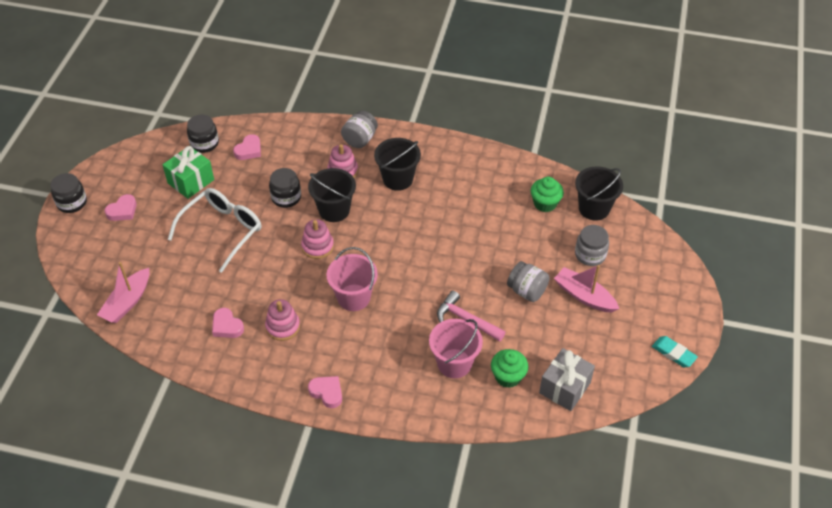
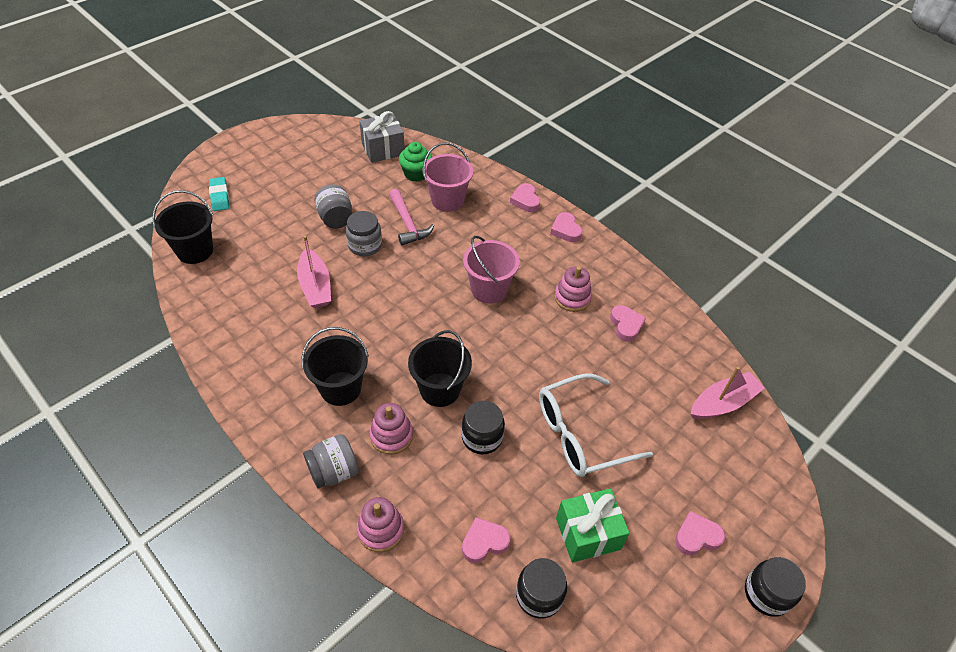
camera: 150 degrees left, 0 degrees up
(317, 246) = (487, 357): pink stacking toy -> pink stacking toy (380, 530)
(385, 406) = (525, 200): none -> pink heart
(545, 203) = (230, 279): green cupcake -> none
(584, 296) = (296, 192): pink boat -> pink boat (315, 286)
(590, 255) = (251, 217): grey jar -> grey jar (365, 245)
(673, 353) = (283, 130): turquoise eraser -> turquoise eraser (220, 196)

